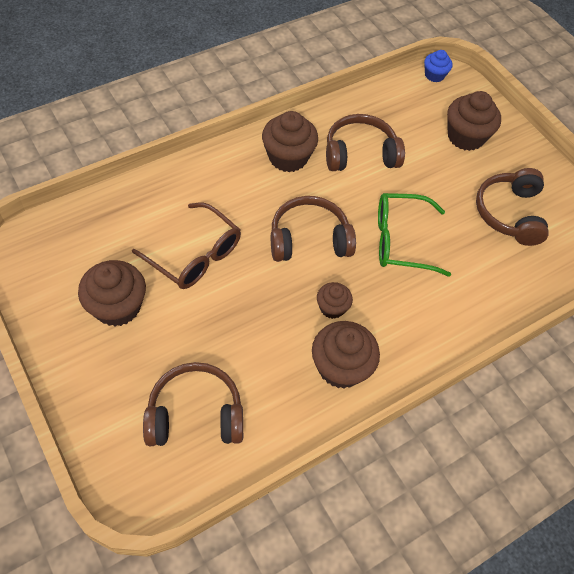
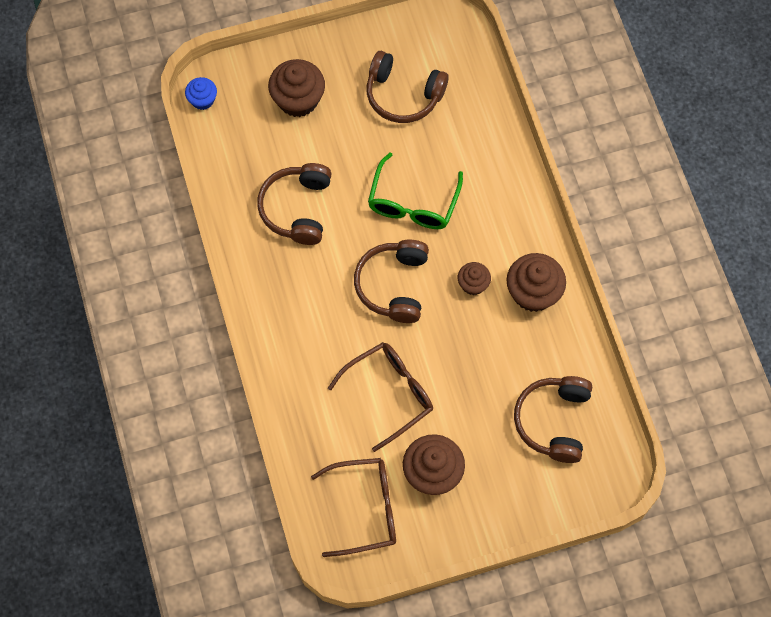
camera: 70 degrees left, 10 degrees up
(72, 256) = (365, 509): none -> brown glasses
(288, 157) = (286, 280): brown cupcake -> none

